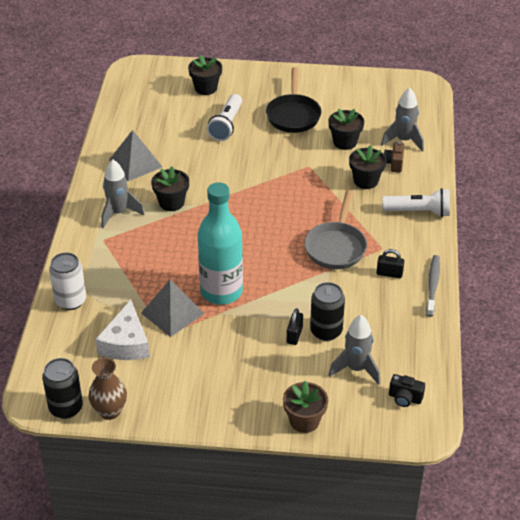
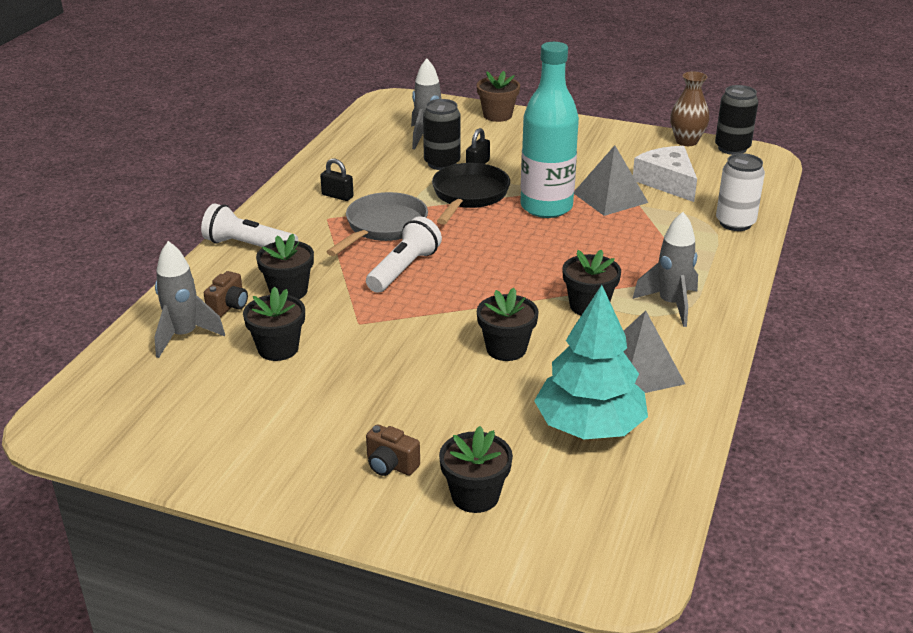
camera: 165 degrees left, 10 degrees down
(126, 343) = (667, 182): white cheese -> white cheese turned 45 degrees counterclockwise
(158, 127) = (589, 426): none -> turquoise tree
(214, 164) = (506, 349): none -> black flower pot
(226, 125) = (462, 410): white flashlight -> white flashlight (404, 269)
(250, 94) = (390, 465): none -> brown camera
(293, 115) = (333, 409): black pan -> black pan (468, 196)
(405, 398) = (394, 116): black camera -> none
(433, 285) = (297, 180): grey toothbrush -> none

